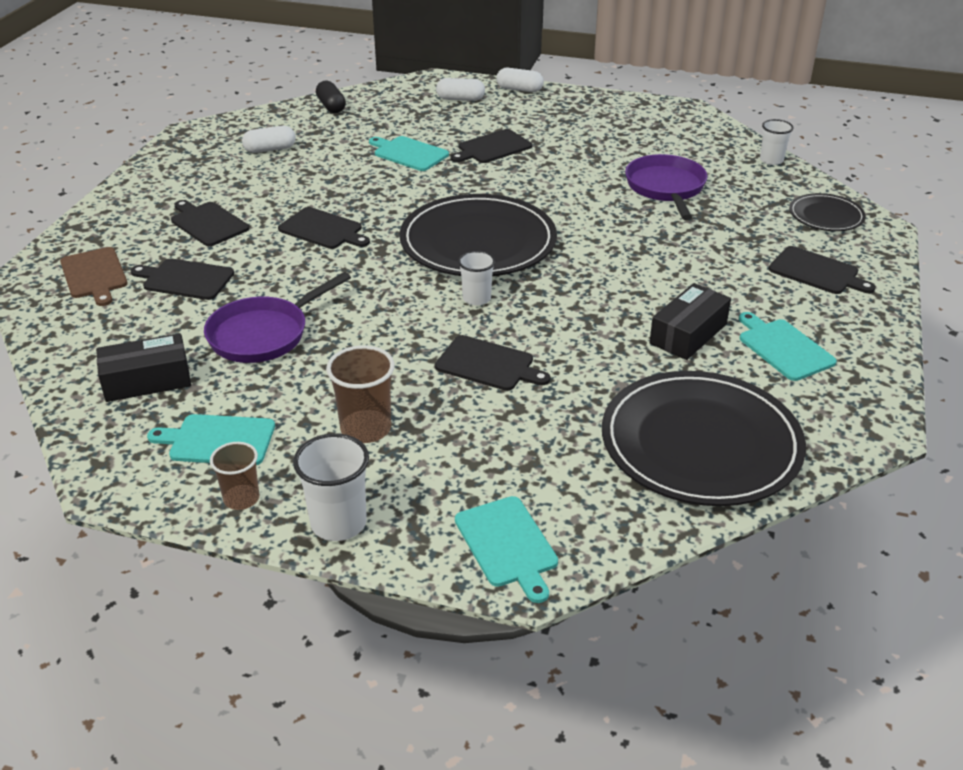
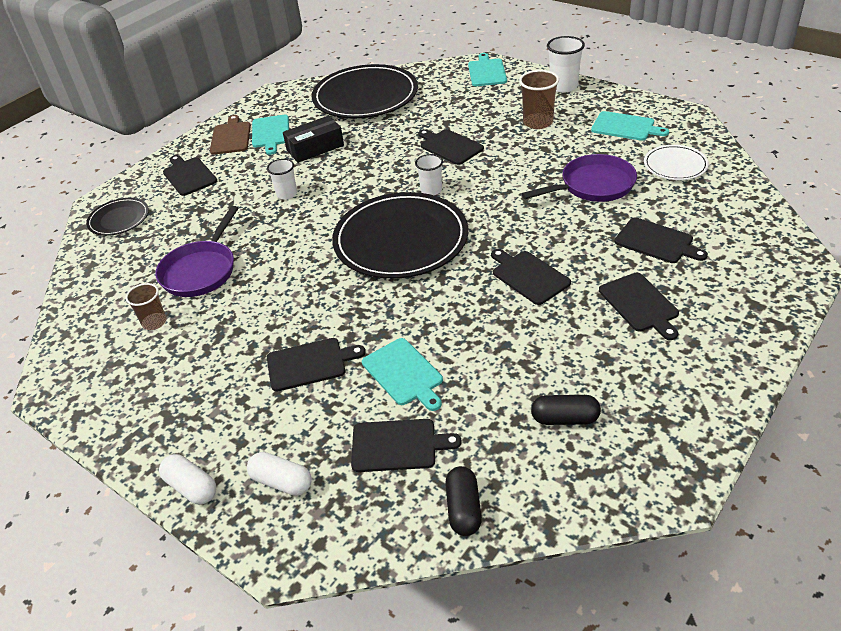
camera: 155 degrees left, 5 degrees up
(94, 275) = (740, 259): brown cutting board -> brown cutting board (231, 137)
(147, 381) = (675, 165): black box -> white plate
(241, 499) = (612, 100): brown cup -> brown cup (154, 322)
(270, 149) = (565, 419): white capsule -> black capsule
(390, 122) = (398, 445): none -> black cutting board
(771, 160) = (76, 288): white cup -> white cup (287, 194)

